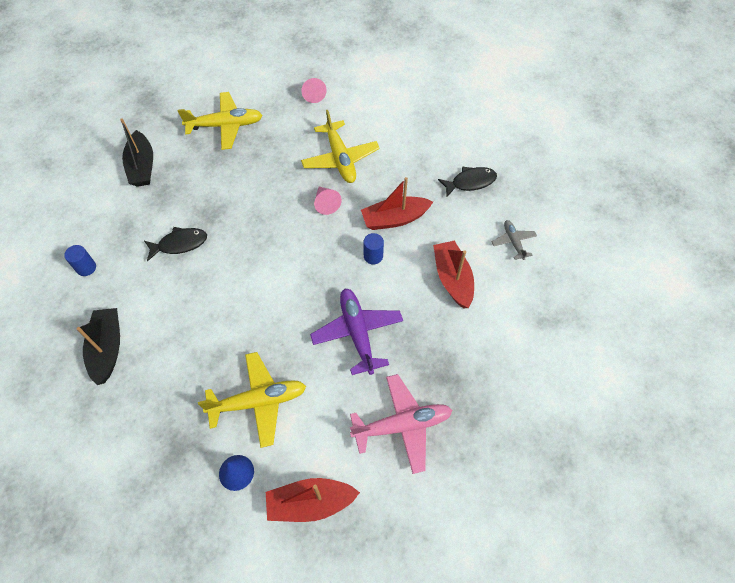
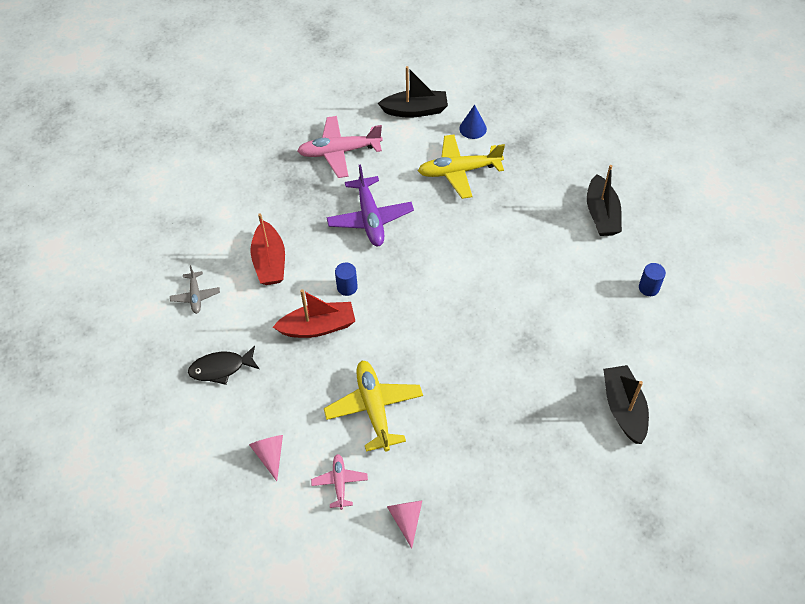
camera: 175 degrees left, 5 degrees down
(180, 244) = (555, 309): black fish -> none
(225, 126) = (527, 468): yellow plane -> none
(310, 503) = (415, 110): red boat -> black boat
(326, 203) = (394, 349): pink cone -> pink cone (270, 455)
(361, 112) = (340, 483): none -> pink plane

